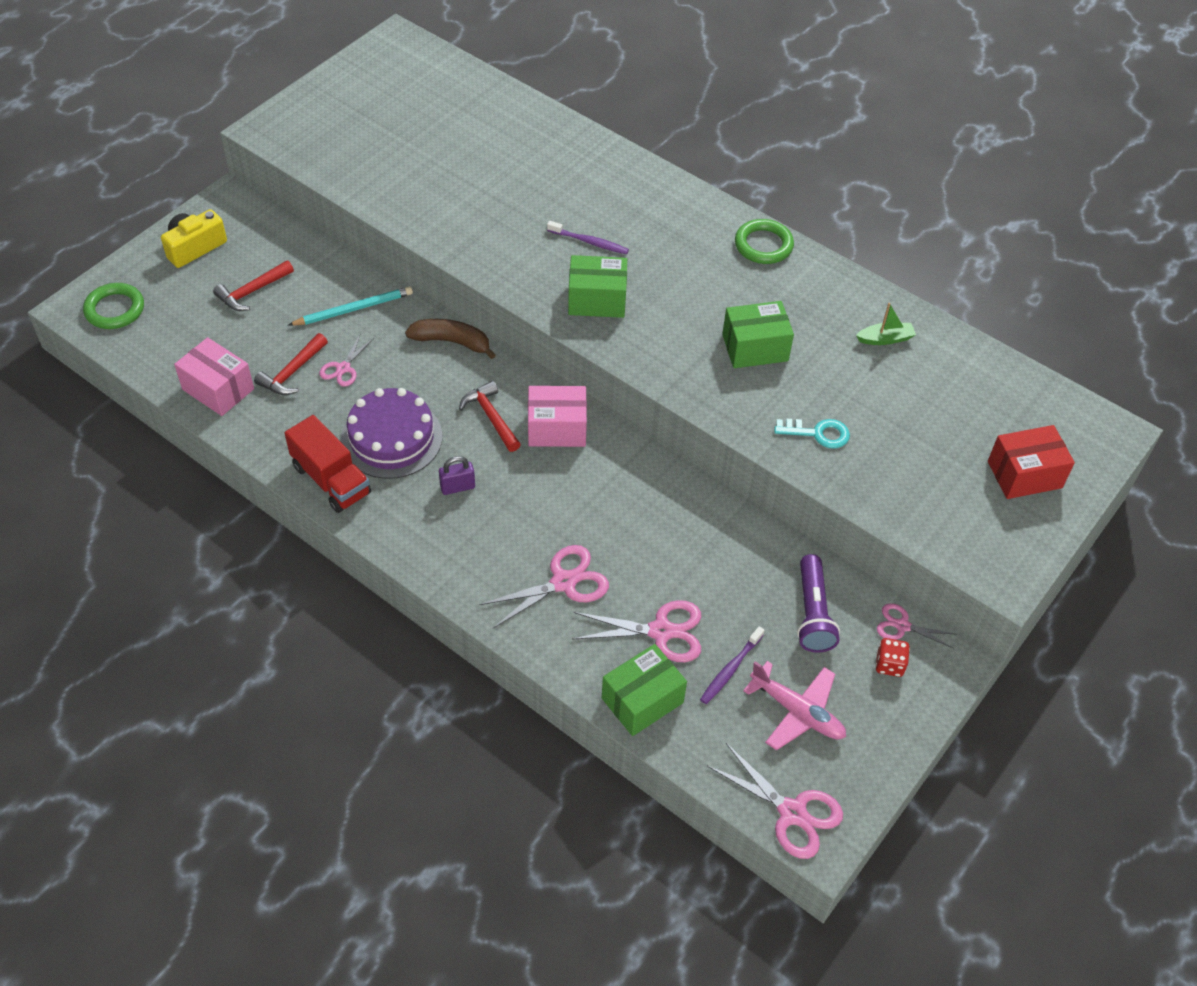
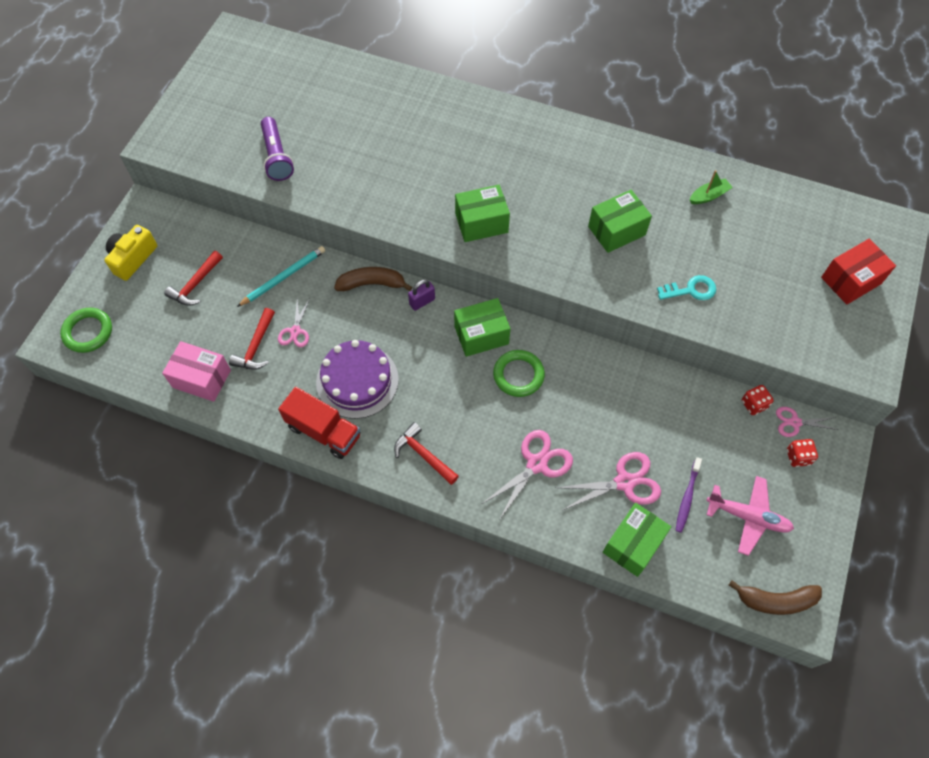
camera: 15 degrees left, 10 degrees up
(457, 487) = (425, 408): purple padlock -> purple padlock (422, 302)
(491, 417) = (427, 340): red hammer -> red hammer (423, 455)
(557, 428) = (481, 335): pink box -> green box
(589, 242) = (455, 174): purple toothbrush -> none
(763, 245) = (589, 141): green ring -> green ring (518, 375)
(792, 812) = (775, 600): pink scissors -> brown banana
(812, 613) = (728, 432): purple flashlight -> purple flashlight (276, 157)
(858, 592) = (754, 404): none -> red dice

